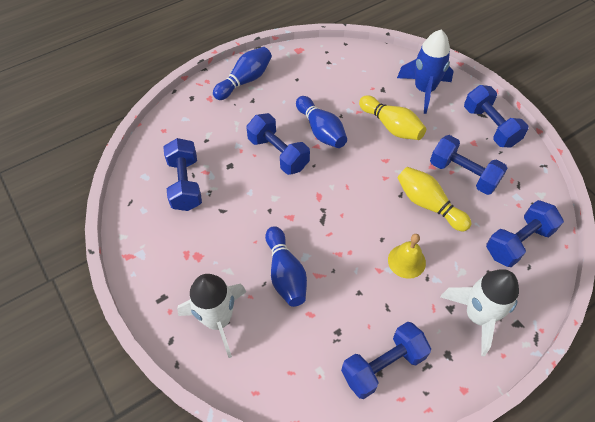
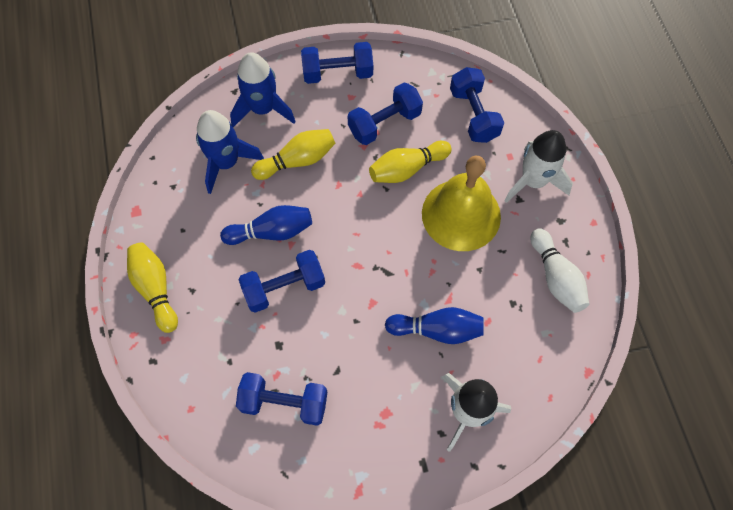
camera: 70 degrees left, 10 degrees up
(245, 81) = (156, 289): blue bowling pin -> yellow bowling pin
(364, 84) = (226, 163): none -> blue rocket
(383, 365) = (555, 277): blue dumbbell -> white bowling pin
(406, 261) = (461, 214): yellow bell -> yellow bell, size x2.08

